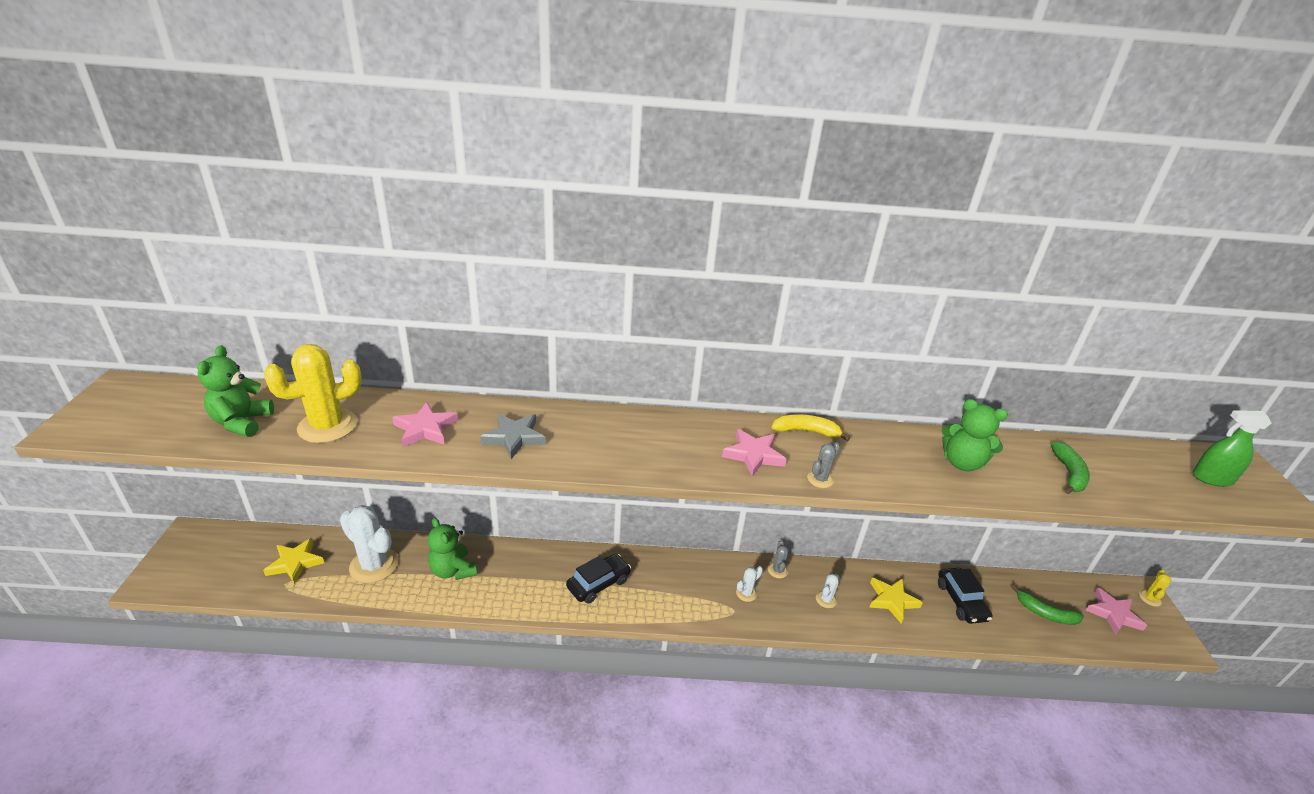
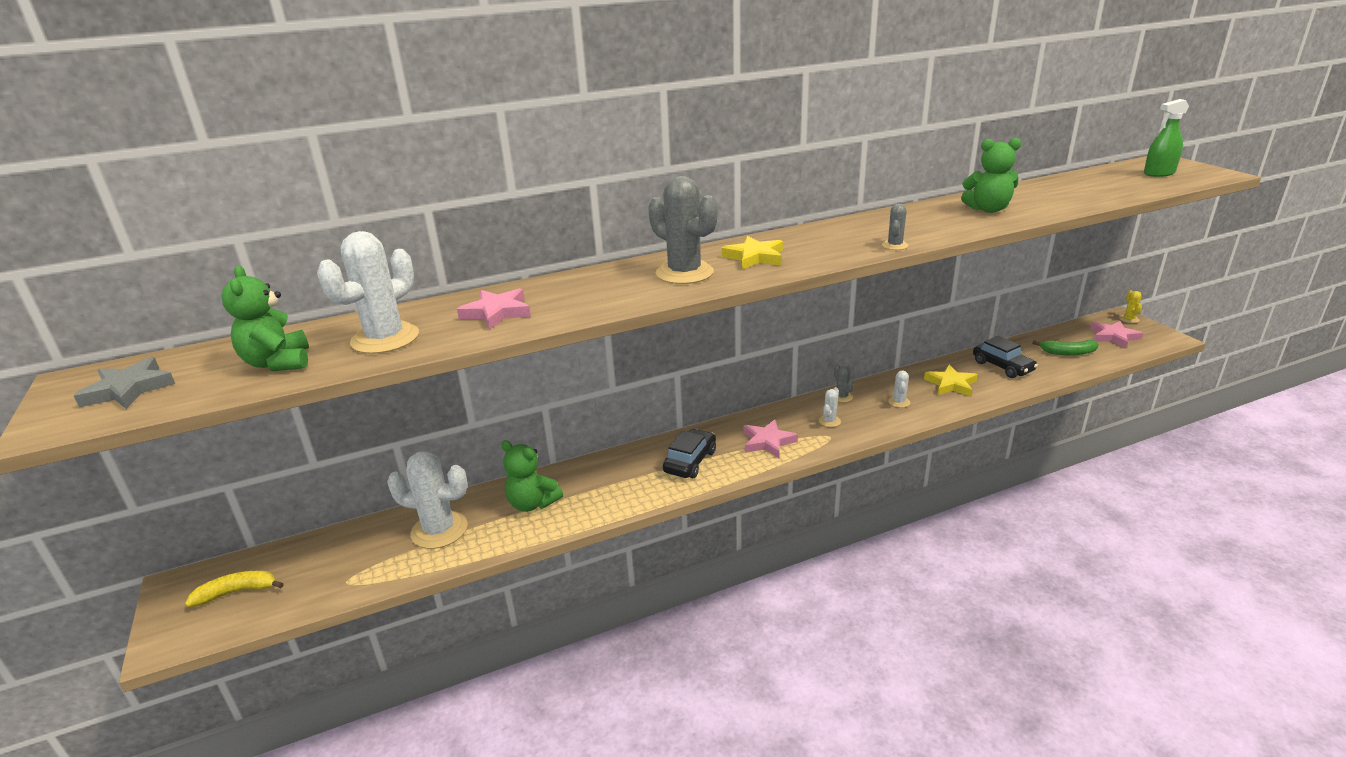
camera: 20 degrees left, 5 degrees down
(295, 563) = (342, 561): yellow star -> yellow star (754, 257)
(327, 426) = (385, 339): yellow cactus -> white cactus
(514, 438) = (596, 294): grey star -> grey star (129, 389)
(605, 440) = (684, 273): none -> grey cactus
(753, 455) = (824, 247): pink star -> pink star (767, 442)
(806, 431) = (850, 224): yellow banana -> yellow banana (237, 592)
(1069, 474) = (1067, 195): green banana -> none

